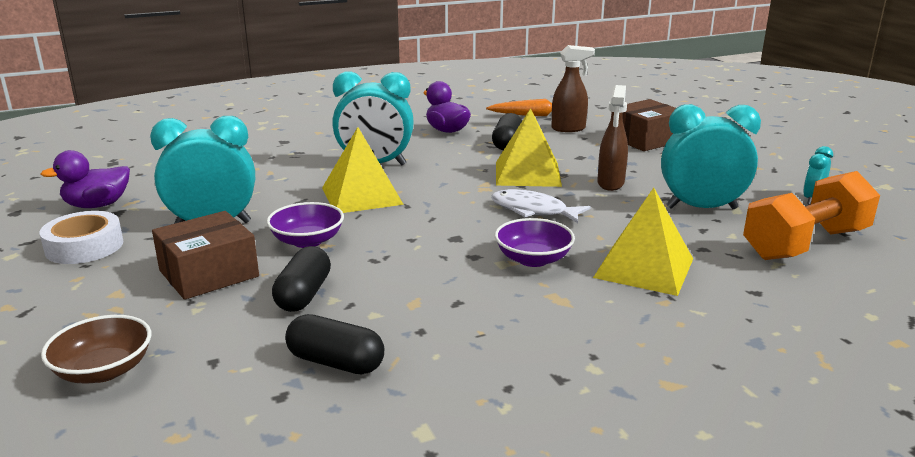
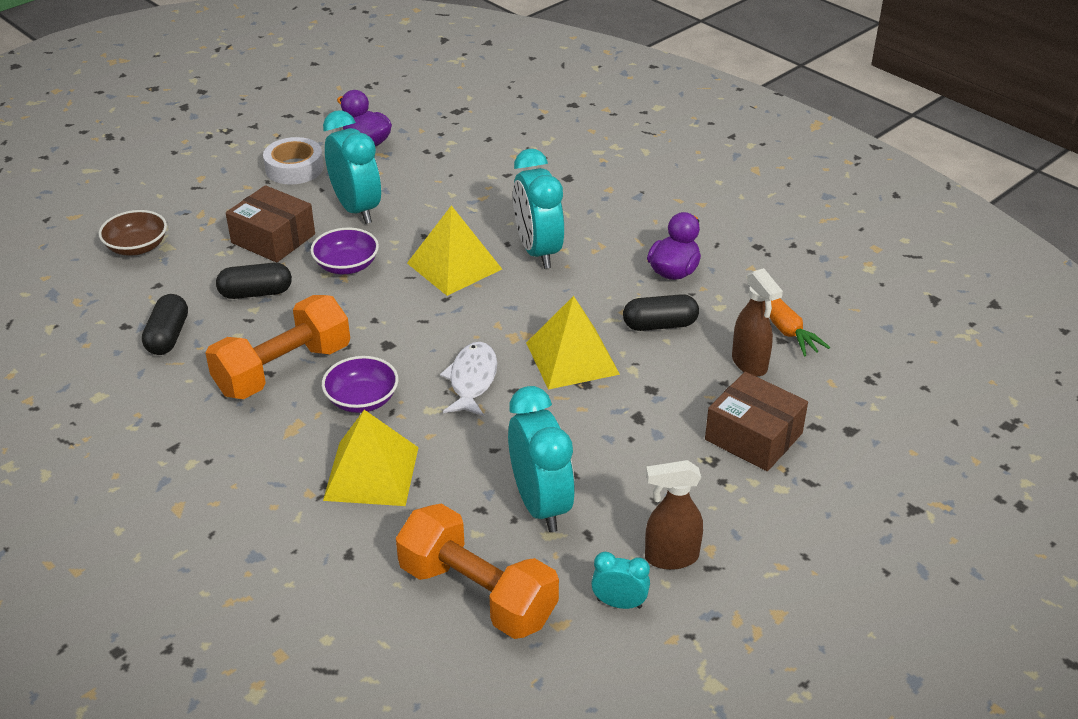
camera: 70 degrees right, 15 degrees up
(458, 293) = (283, 369): none -> orange dumbbell
(610, 184) = (576, 425): brown spray bottle -> brown spray bottle (670, 557)

